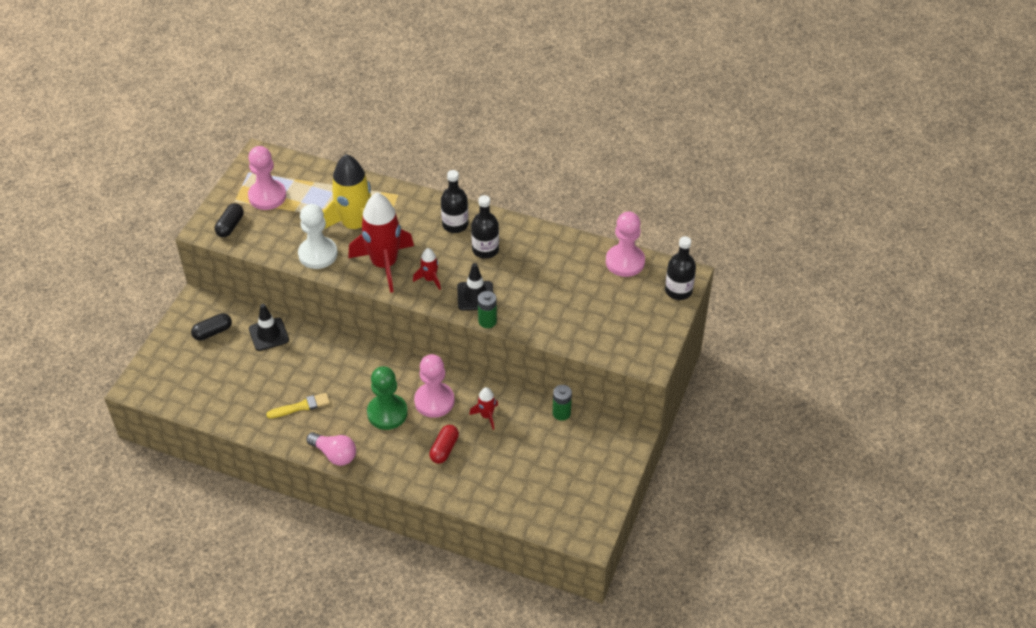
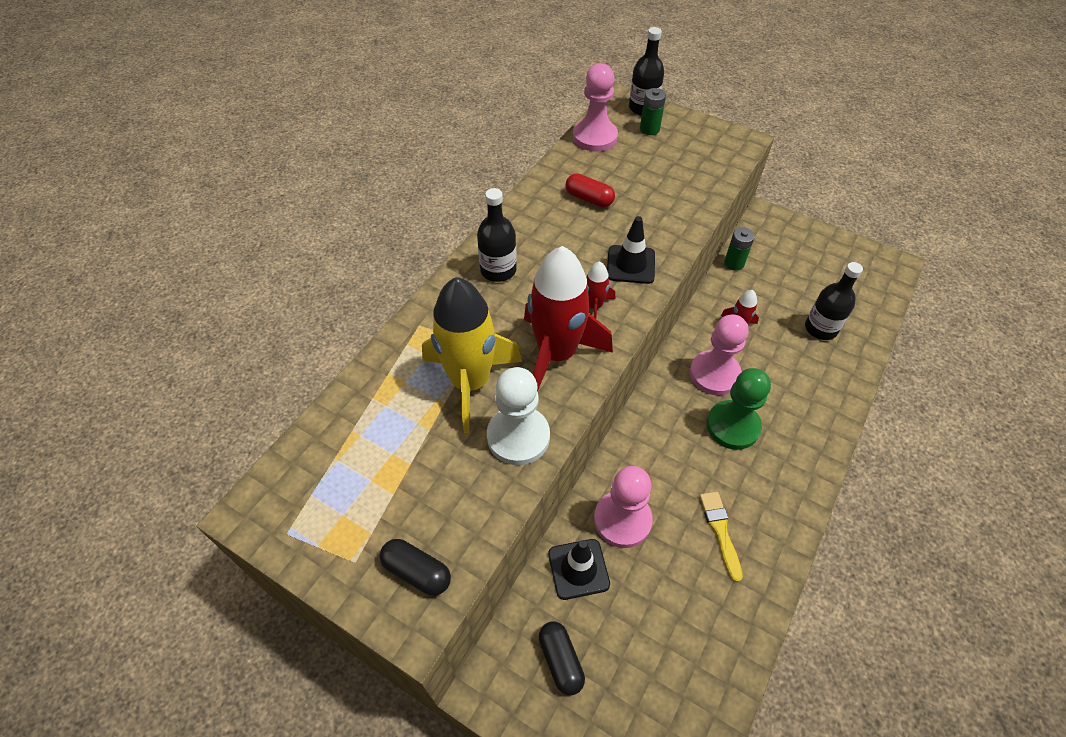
camera: 80 degrees left, 5 degrees up
(267, 196) = (361, 504): pink pawn -> pink pawn (622, 520)
(334, 454) = (803, 494): pink light bulb -> none
(444, 449) = (787, 372): red capsule -> red capsule (589, 199)
(485, 250) = (551, 246): black bottle -> black bottle (820, 328)
(487, 321) = (674, 258): green battery -> green battery (649, 129)

